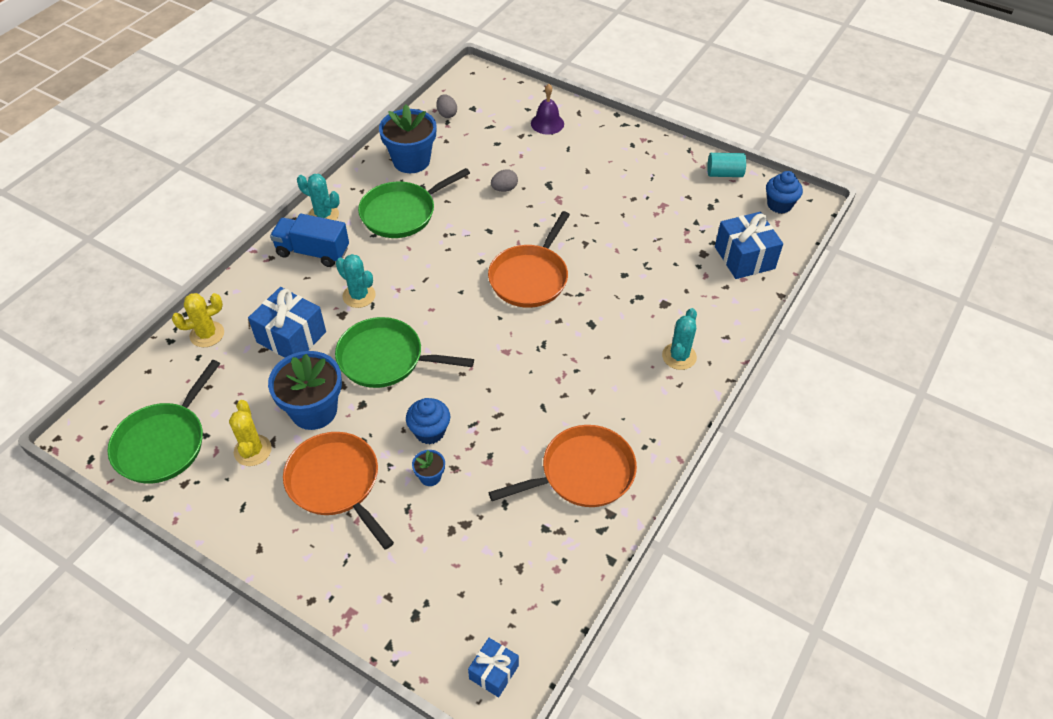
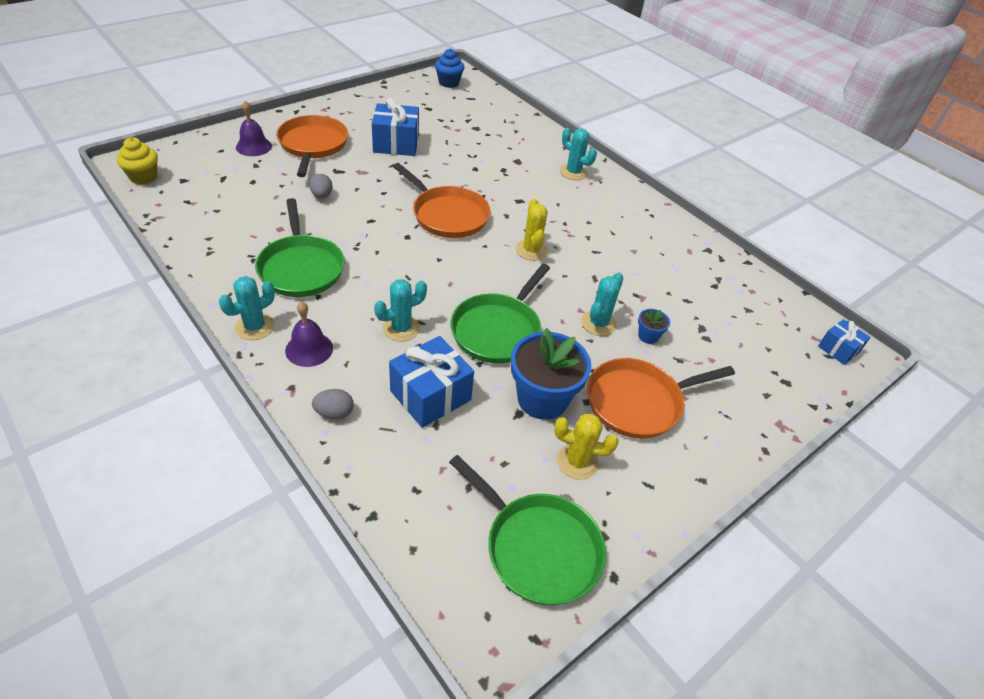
camera: 75 degrees left, 5 degrees down
(207, 334) = (383, 474): yellow cactus -> yellow cactus (531, 250)
(313, 252) = (309, 349): blue truck -> purple bell
(411, 161) = (225, 241): blue flower pot -> none
(430, 432) = (598, 323): blue cupcake -> turquoise cactus
(447, 114) = (174, 198): grey egg -> grey egg (334, 413)
(462, 88) = (143, 177): none -> yellow cupcake
(583, 473) = (667, 251): orange pan -> orange pan (313, 145)
(724, 174) = (397, 91): turquoise cylinder -> none
(744, 258) = (492, 114): blue gift -> blue gift (396, 144)

